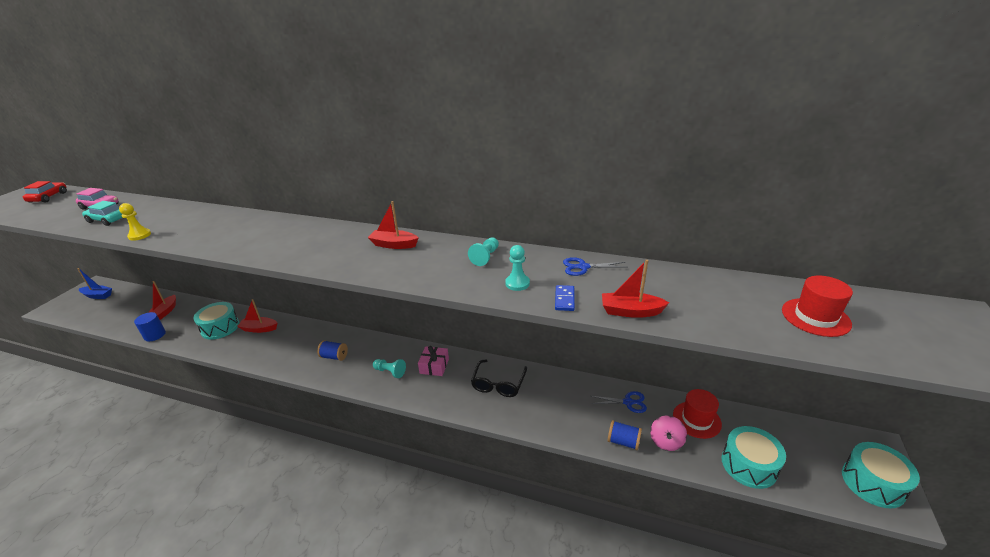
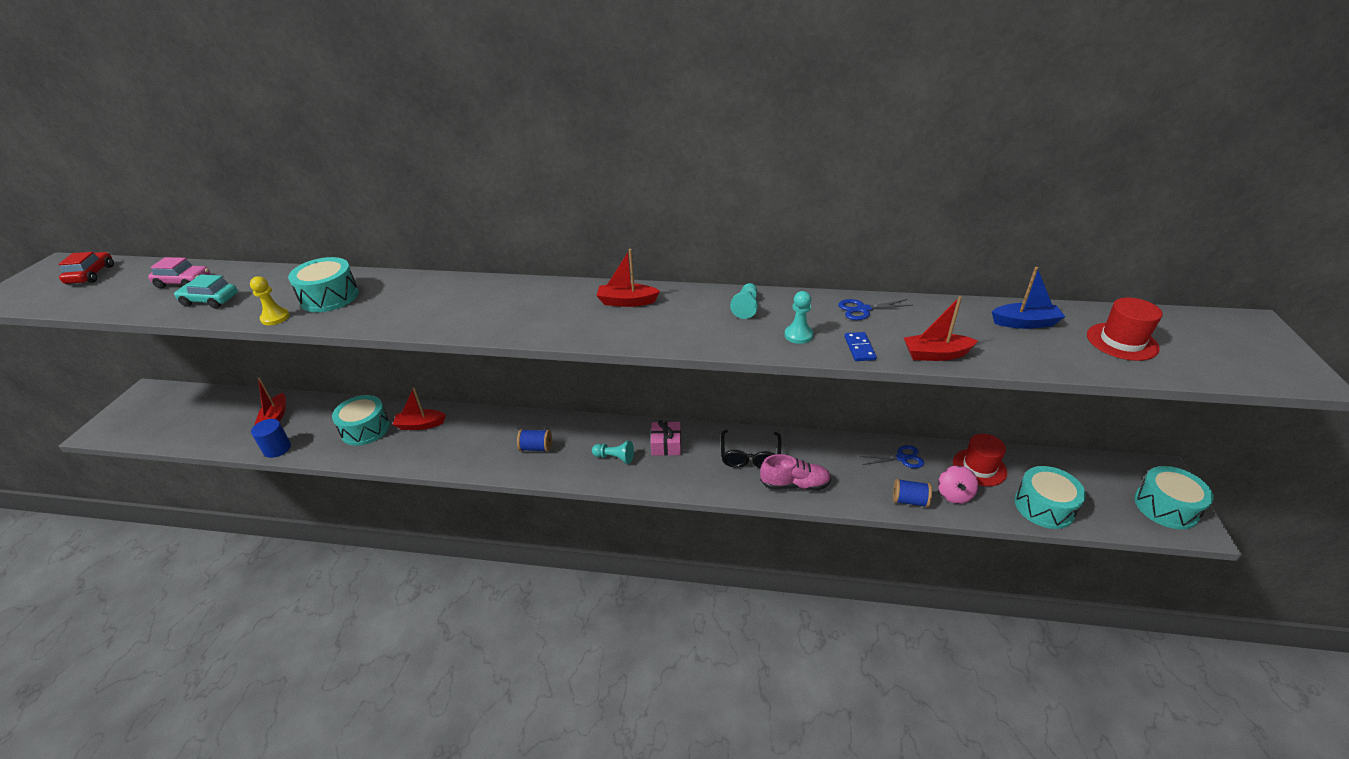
camera: 10 degrees left, 5 degrees up
(98, 295) = (162, 405): blue boat -> blue boat (1024, 323)
(185, 224) = (329, 297): none -> turquoise drum
(527, 413) = (794, 484): none -> pink shoe

